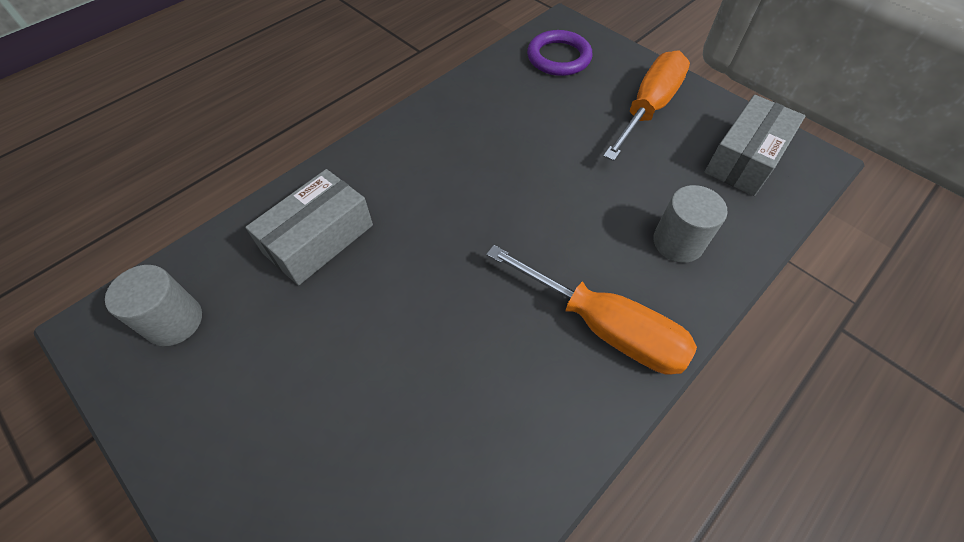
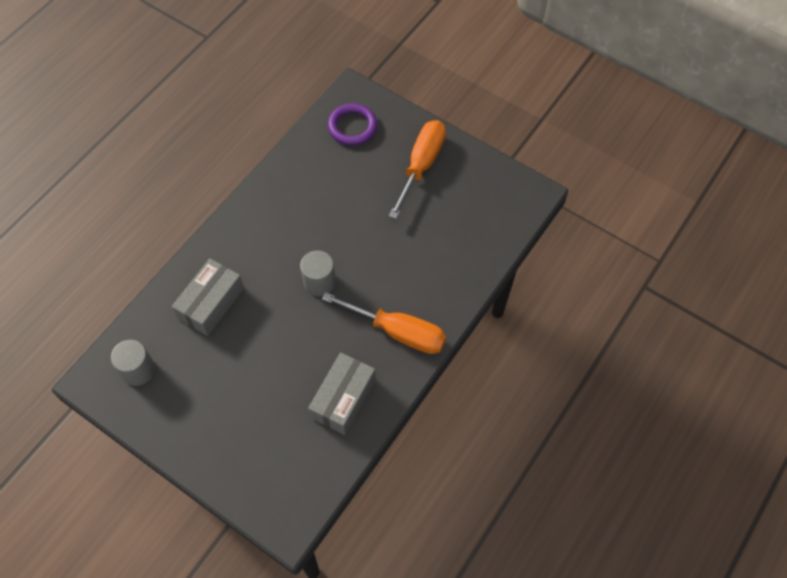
camera: 10 degrees left, 5 degrees up
(678, 242) = (441, 269): grey cylinder -> grey cylinder (319, 282)
(745, 158) = (487, 199): grey box -> grey box (343, 398)

